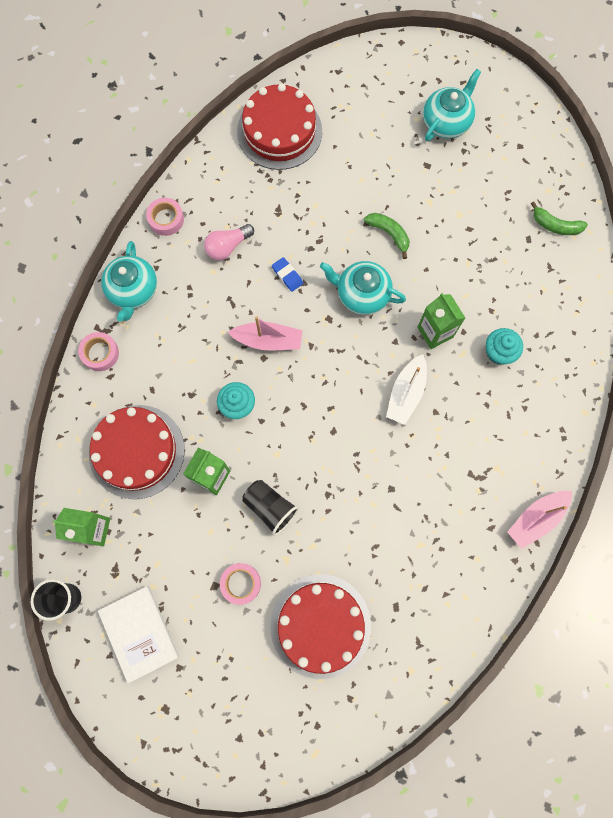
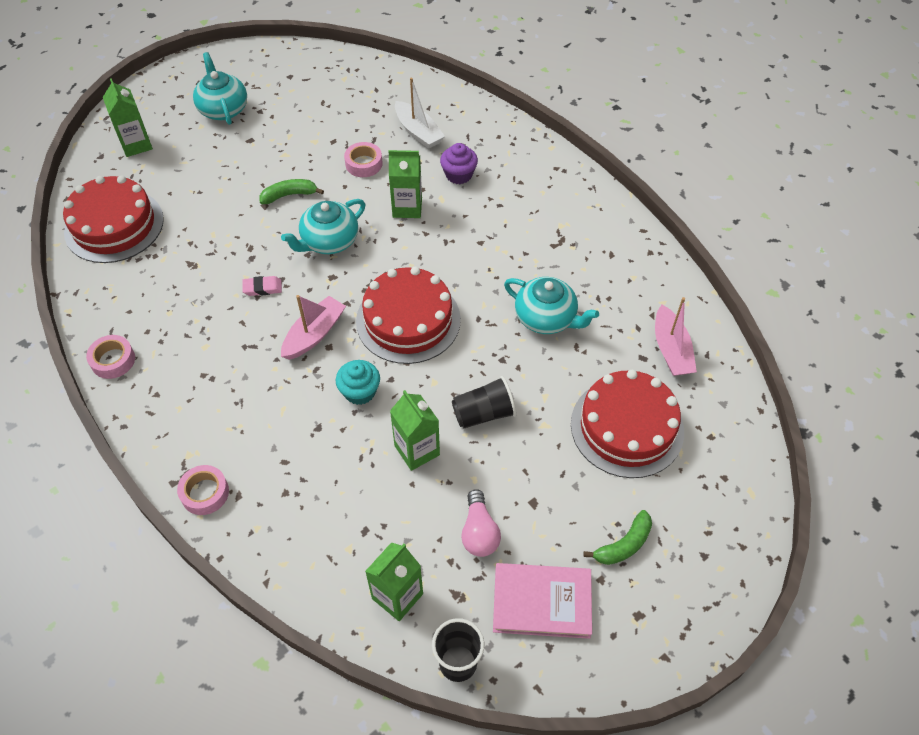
camera: 60 degrees left, 20 degrees down
(133, 291) = (163, 427): turquoise teapot -> turquoise teapot (546, 318)
(137, 451) = (341, 509): red cake -> red cake (408, 320)
(139, 633) = (542, 602): white book -> pink book
(227, 247) = (190, 322): pink light bulb -> pink light bulb (479, 532)
(241, 583) = (545, 477): pink tape -> pink tape (364, 164)
(287, 275) = (262, 288): blue eraser -> pink eraser
(366, 87) = (136, 145): none -> green carton
(406, 393) = (448, 255): white boat -> white boat (418, 132)
(499, 352) = (459, 175): turquoise cupcake -> purple cupcake
(536, 519) = (622, 221): pink boat -> pink boat (671, 350)
(555, 225) = (378, 89): green banana -> green banana (624, 545)

